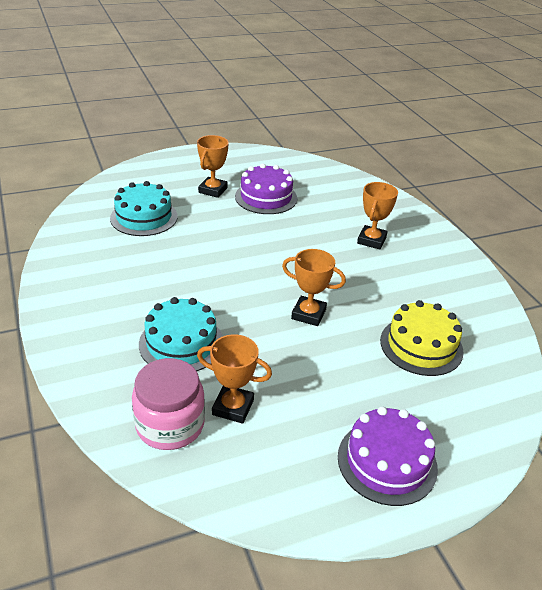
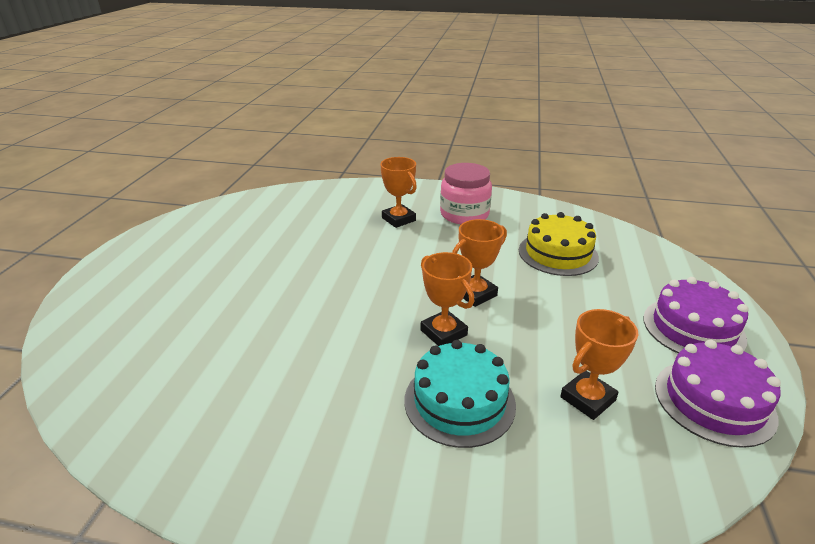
camera: 55 degrees left, 5 degrees down
(144, 217) = (185, 346): turquoise cake -> none
(170, 425) = (596, 463): pink jar -> pink jar (464, 214)
(213, 190) = (203, 274): orange trophy -> orange trophy (443, 333)
(266, 197) = (263, 246): purple cake -> purple cake (714, 401)

